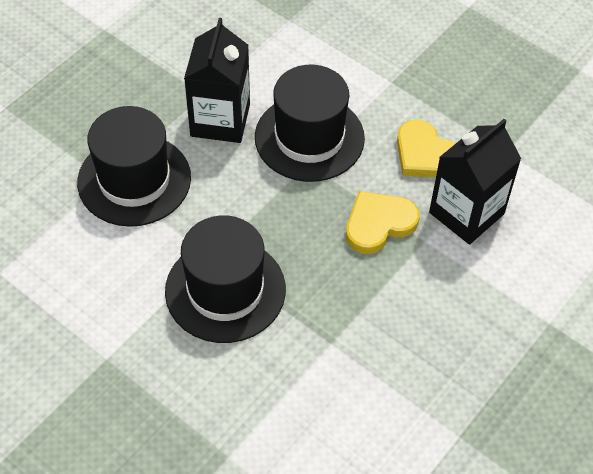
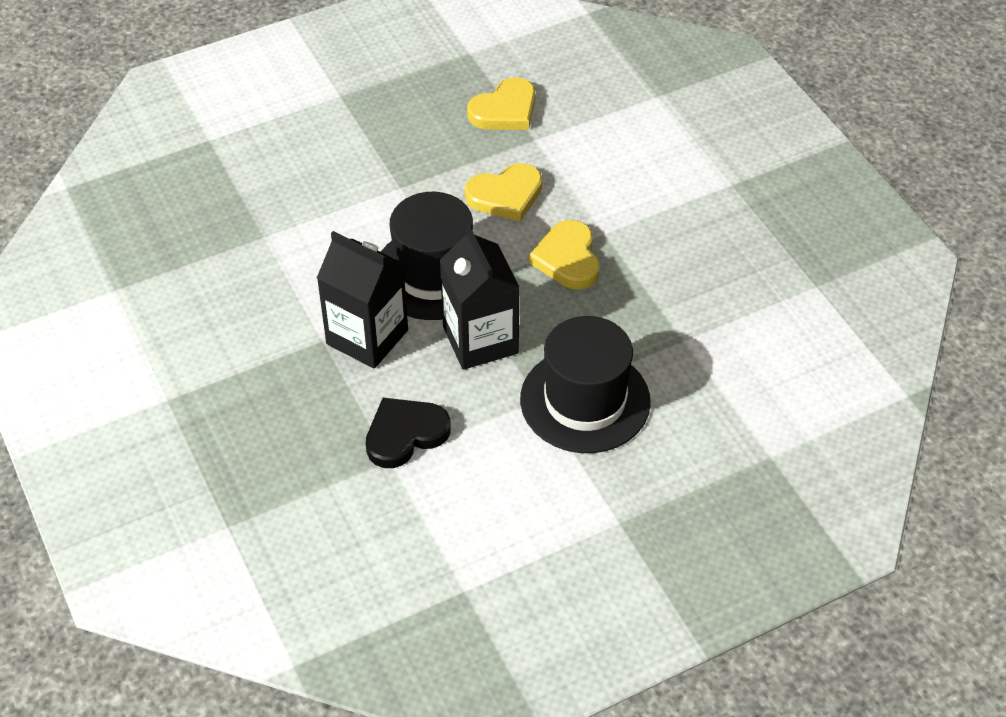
camera: 65 degrees left, 5 degrees down
(134, 180) = (405, 434): black hat -> black heart
(466, 213) = (588, 193): black carton -> black carton (480, 340)
(527, 119) = (505, 110): none -> yellow heart

